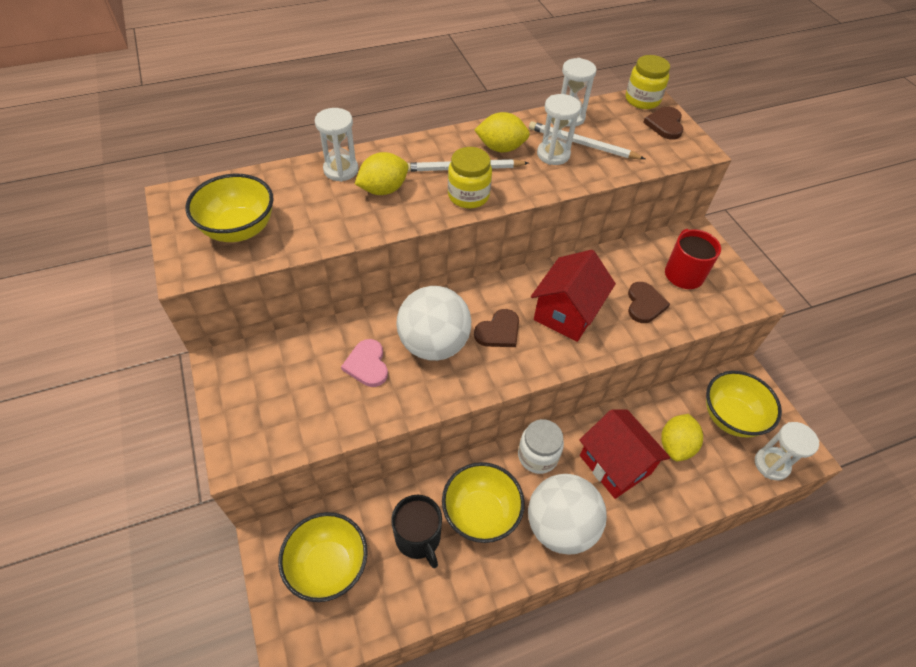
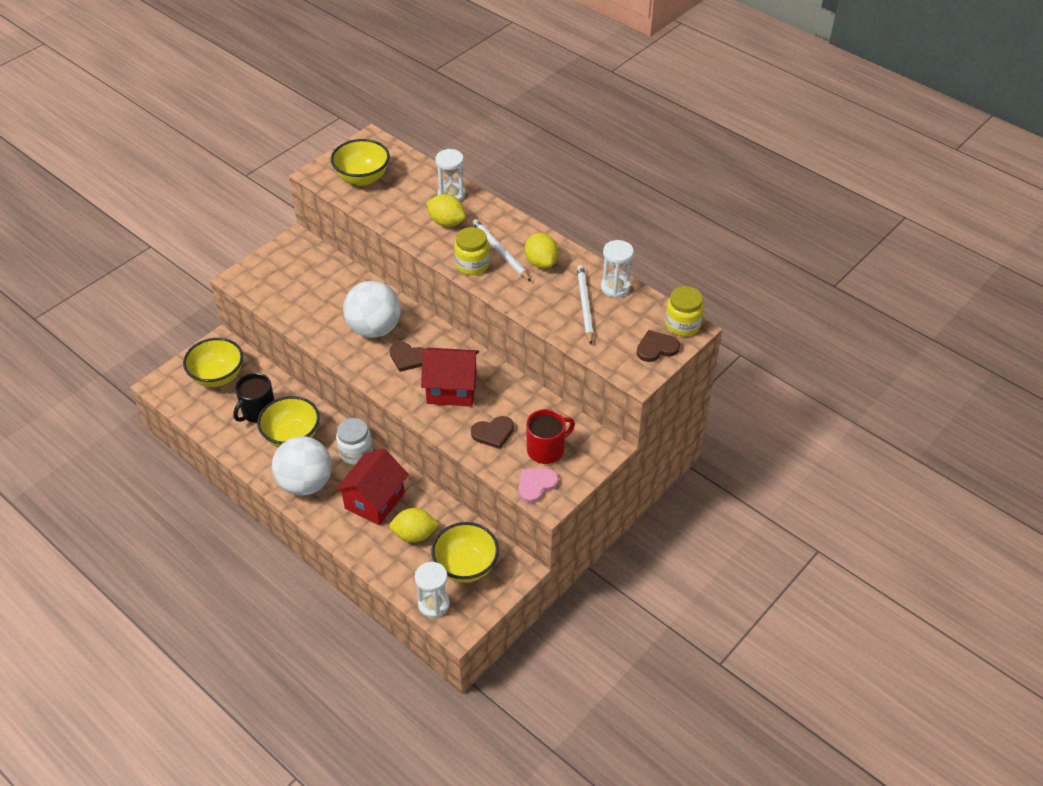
camera: 65 degrees right, 5 degrees down
(367, 365) = (336, 304): pink heart -> pink heart (536, 485)
(553, 154) = (557, 293): white hourglass -> none

